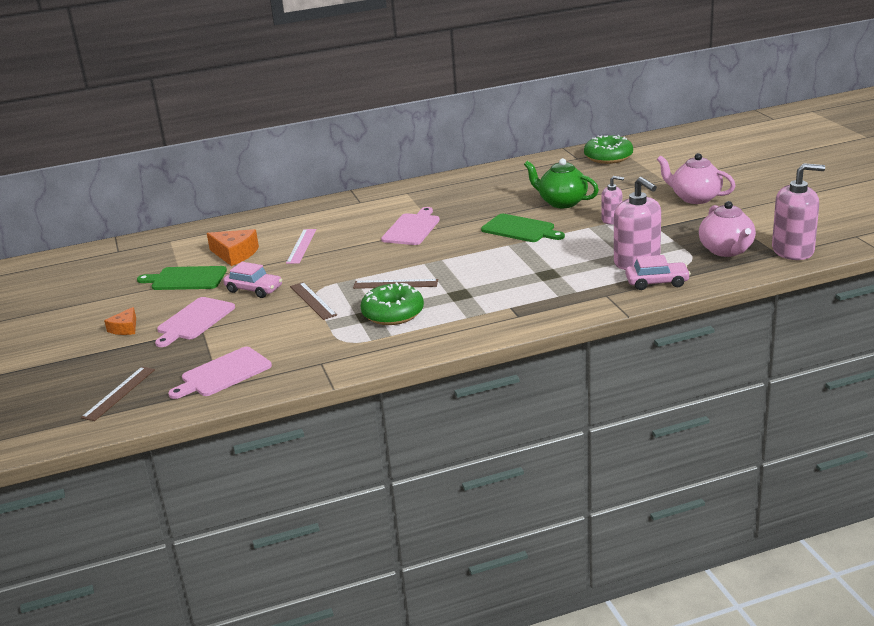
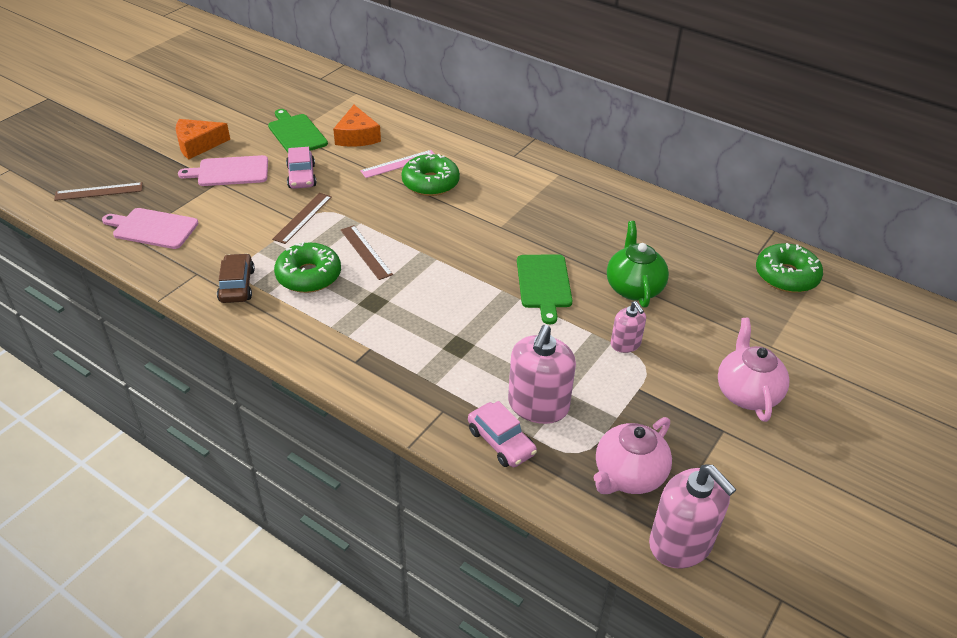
camera: 50 degrees right, 15 degrees up
(125, 328) = (198, 145): orange cheese -> orange cheese, size x1.64
(346, 240) = (430, 183): none -> green donut
(363, 347) = (237, 285): none -> brown car
(412, 228) = (485, 211): pink cutting board -> none

